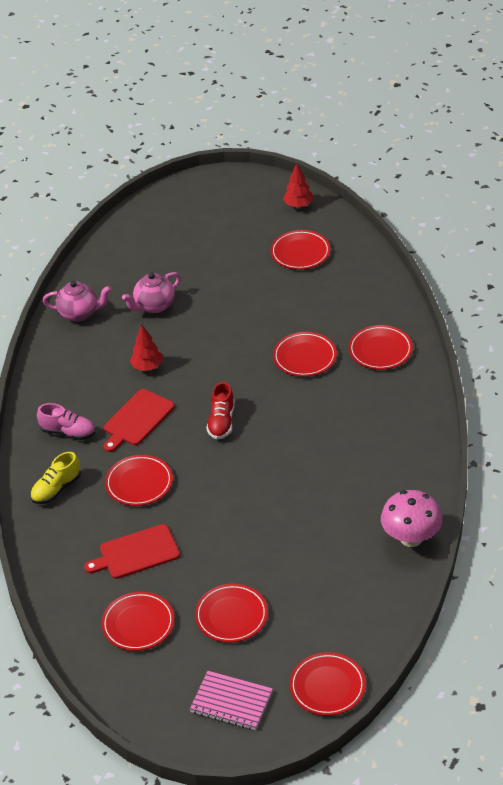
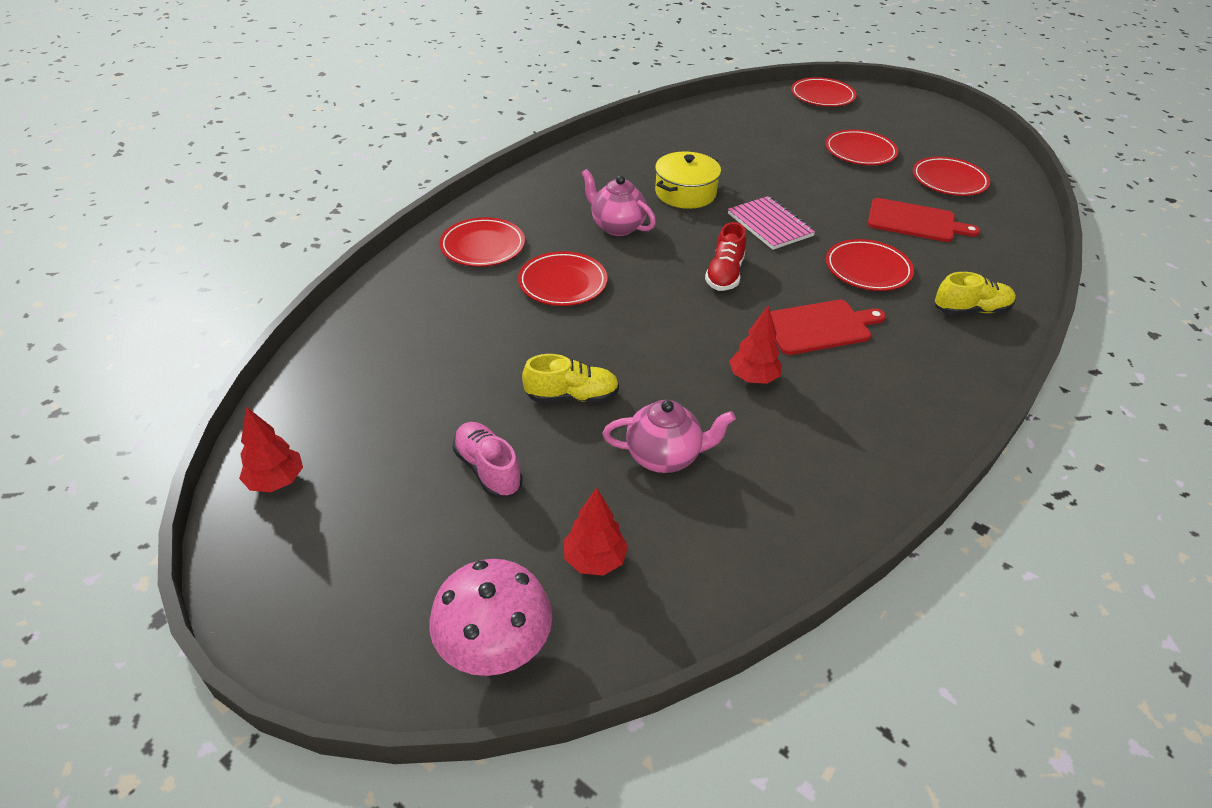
camera: 145 degrees left, 0 degrees up
(68, 432) = (918, 359): pink shoe -> pink shoe (488, 469)
(79, 313) = (786, 519): pink teapot -> pink teapot (617, 226)
(143, 256) = (594, 560): none -> red tree
(221, 422) = (724, 274): red shoe -> red shoe turned 150 degrees clockwise
(224, 305) = (572, 396): none -> yellow shoe
(231, 702) = (903, 117): pink notebook -> pink notebook (770, 225)
(300, 253) = (389, 403): red plate -> none
(314, 475) = (685, 193): none -> yellow pot
(411, 538) = (662, 127): pink mushroom -> pink mushroom (495, 648)

